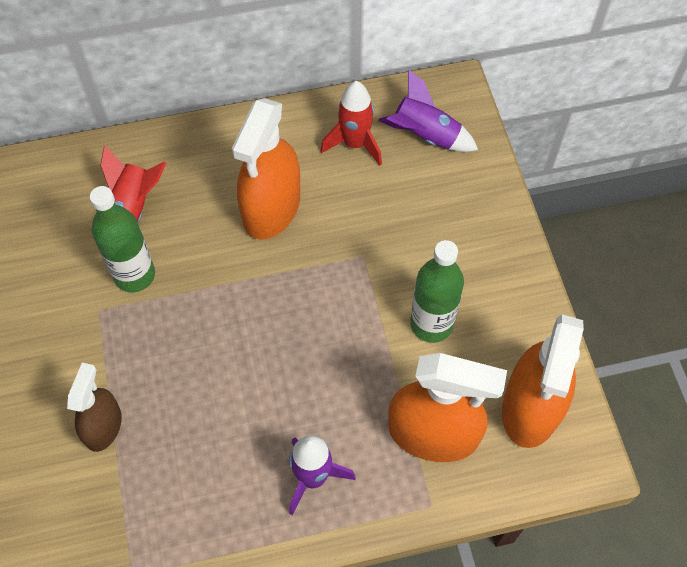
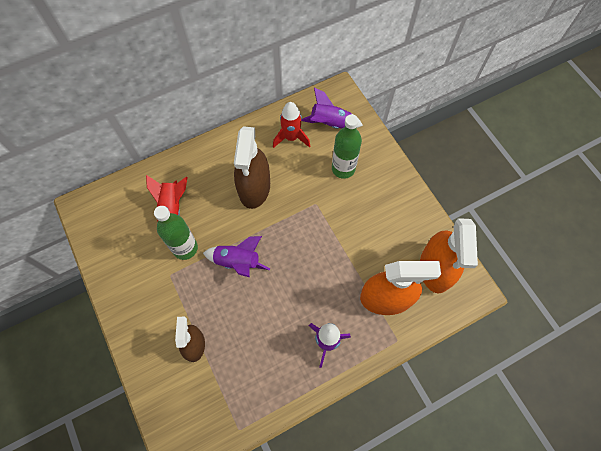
camera: 15 degrees left, 5 degrees up
(209, 316) = (237, 262): none -> purple rocket
(271, 208) = (254, 187): orange spray bottle -> brown spray bottle
(431, 324) = (366, 234): green bottle -> green bottle (343, 168)

